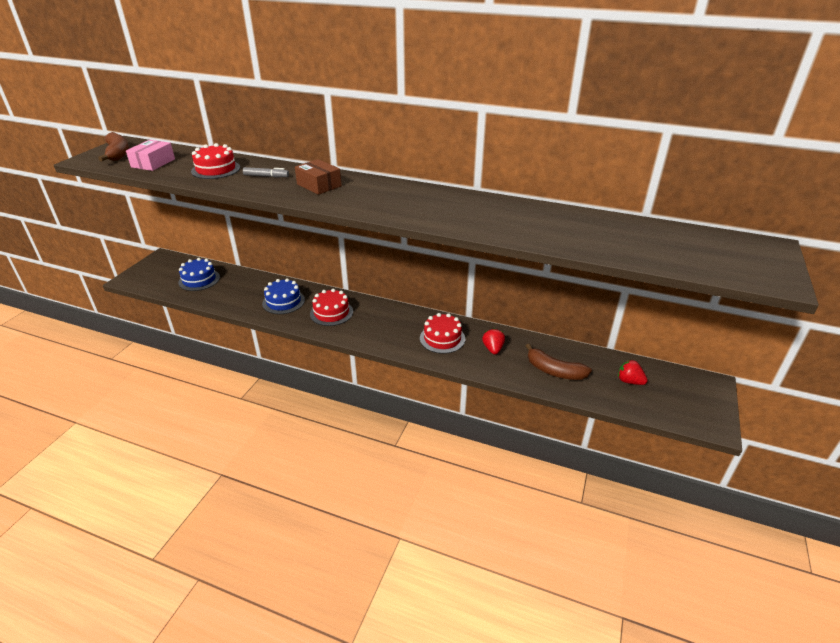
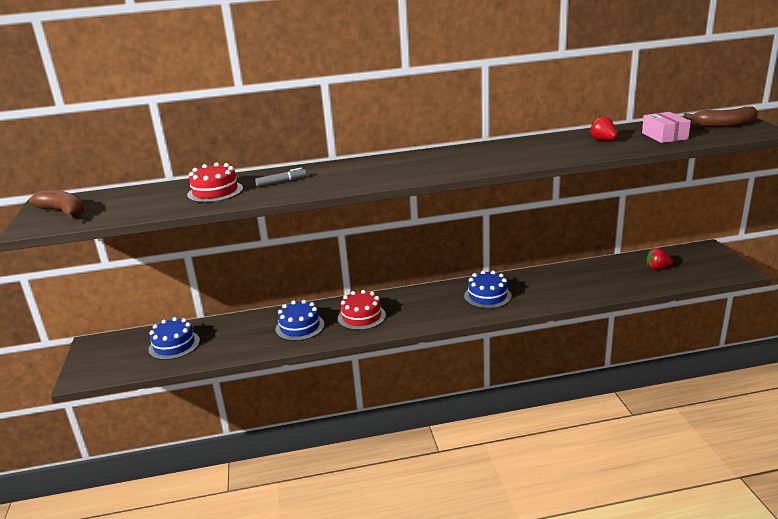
camera: 30 degrees left, 10 degrees down
(153, 163) = (129, 207): pink box -> pink box (664, 136)
(319, 185) = (347, 173): brown box -> none
(442, 338) = (487, 296): red cake -> blue cake
(493, 349) = (537, 287): red strawberry -> red strawberry (603, 140)
(554, 371) = (600, 282): brown banana -> brown banana (724, 125)

